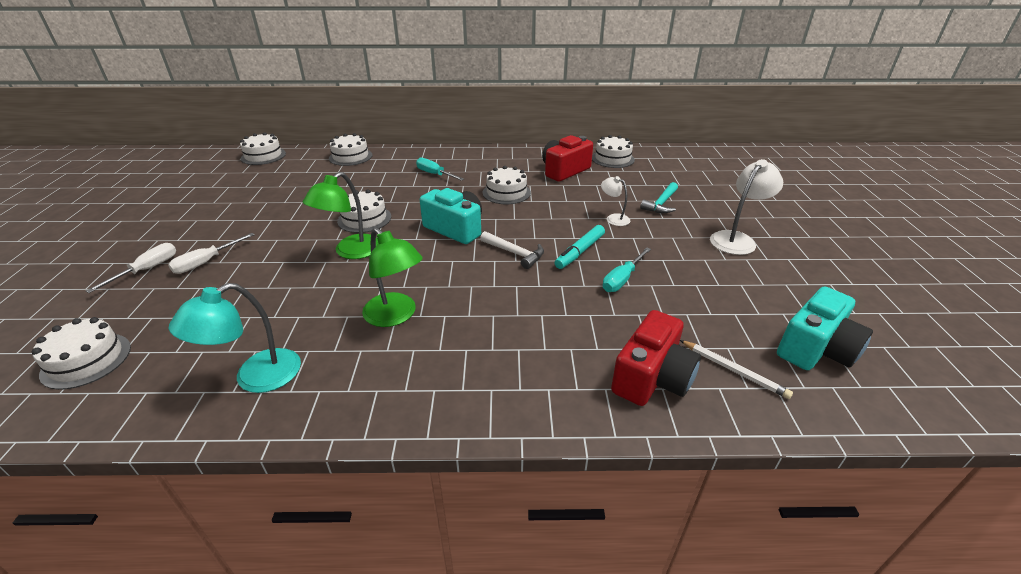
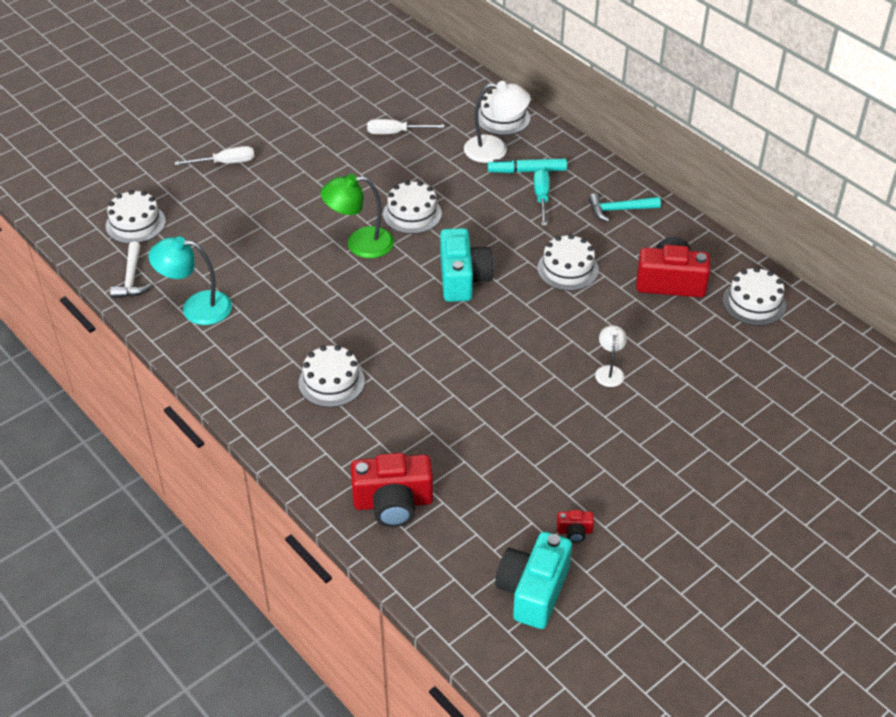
camera: 50 degrees right, 10 degrees up
(206, 262) = (264, 182): white screwdriver -> white screwdriver (396, 133)
(263, 156) = (432, 66): white cake -> white cake (331, 382)
(396, 316) = (316, 326): green lamp -> none
(515, 253) = (468, 339): white hammer -> white hammer (131, 278)
(580, 252) = (519, 379): turquoise marker -> turquoise marker (527, 171)
(622, 279) = (505, 428): turquoise screwdriver -> none
(661, 204) = (686, 392): turquoise hammer -> turquoise hammer (619, 210)
(734, 370) = (450, 547): white pencil -> none
(736, 239) = (675, 479): white lamp -> white lamp (495, 150)
(759, 299) = (574, 531): none -> red camera
(816, 349) = (533, 590): turquoise camera -> turquoise camera turned 105 degrees clockwise

